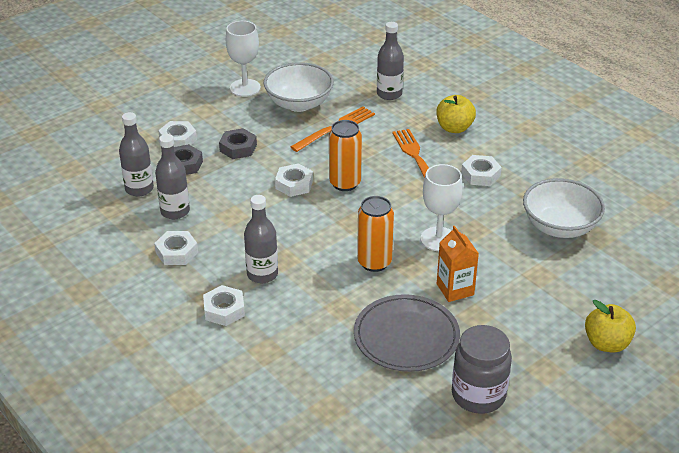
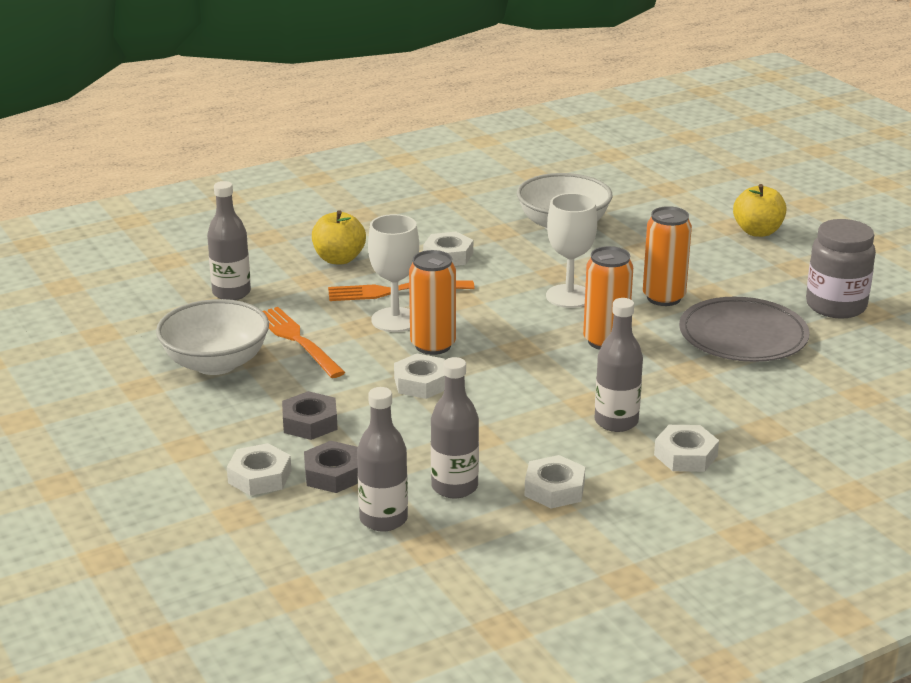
camera: 80 degrees left, 10 degrees down
(245, 88) = (141, 406): white goblet -> white goblet (395, 320)
(455, 289) = (663, 298): orange carton -> orange can

